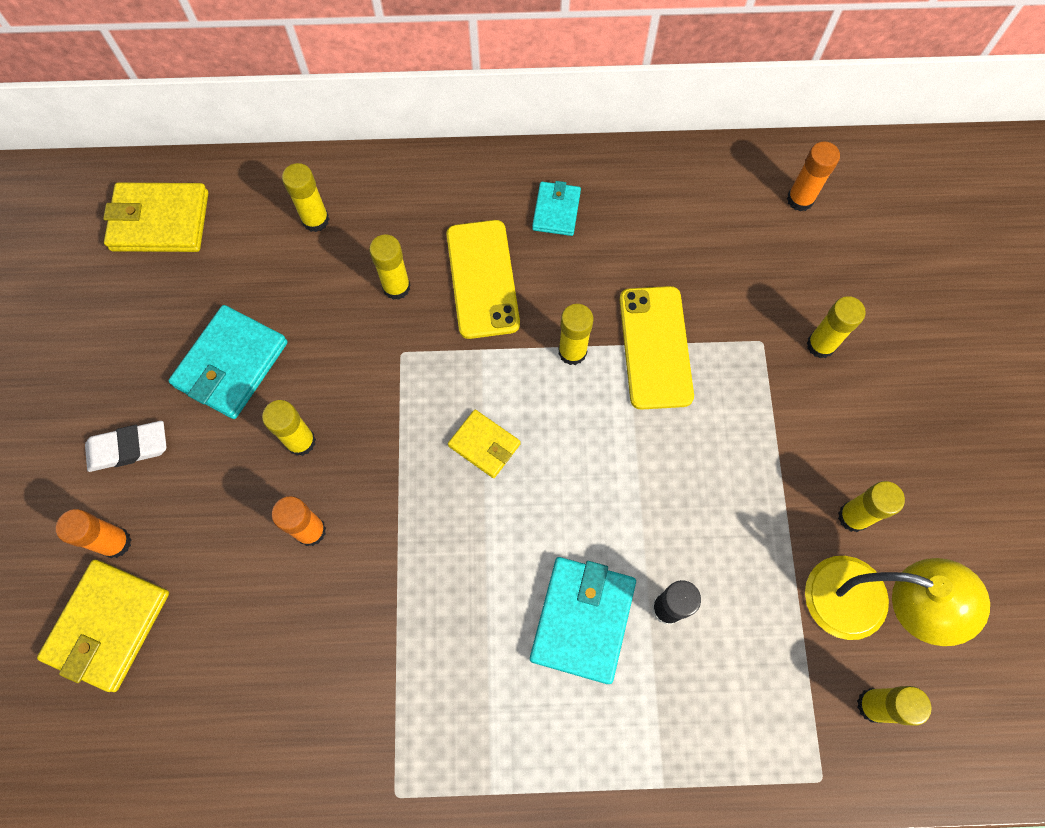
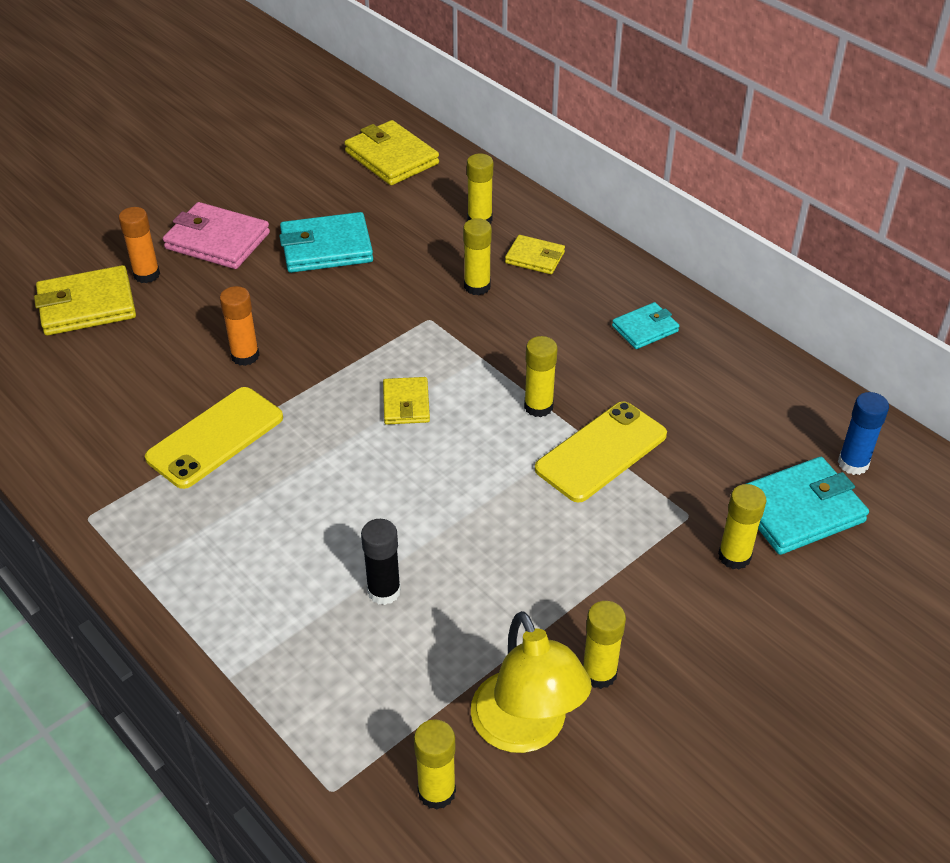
camera: 50 degrees right, 25 degrees down
(128, 448) = (217, 241): white eraser -> pink wallet
(301, 441) = (306, 312): yellow glue stick -> none
(403, 218) = (535, 258): none -> yellow wallet
(482, 279) = (538, 324): yellow phone -> yellow phone (215, 437)
(582, 620) = (322, 543): turquoise wallet -> turquoise wallet (799, 510)
(800, 199) = (853, 463): orange glue stick -> blue glue stick

